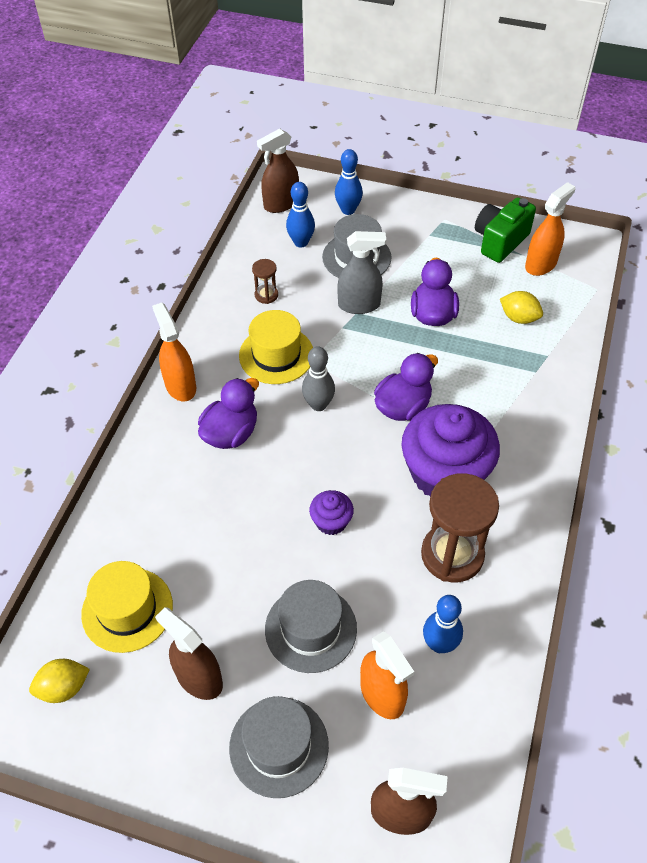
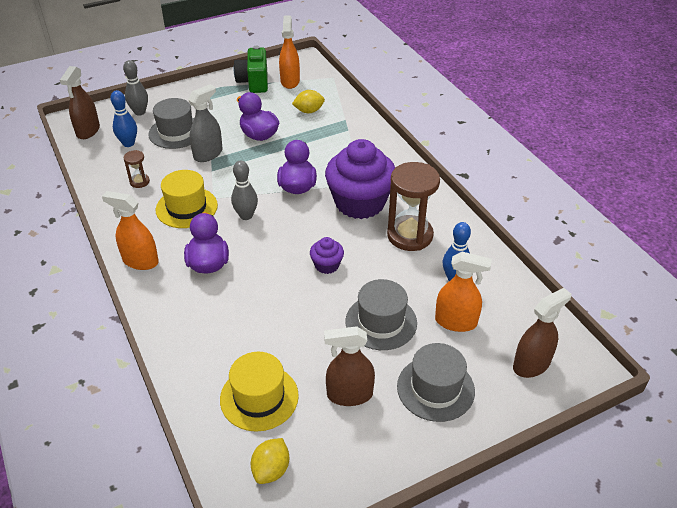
camera: 45 degrees left, 10 degrees down
(348, 210) = (140, 112): blue bowling pin -> grey bowling pin

